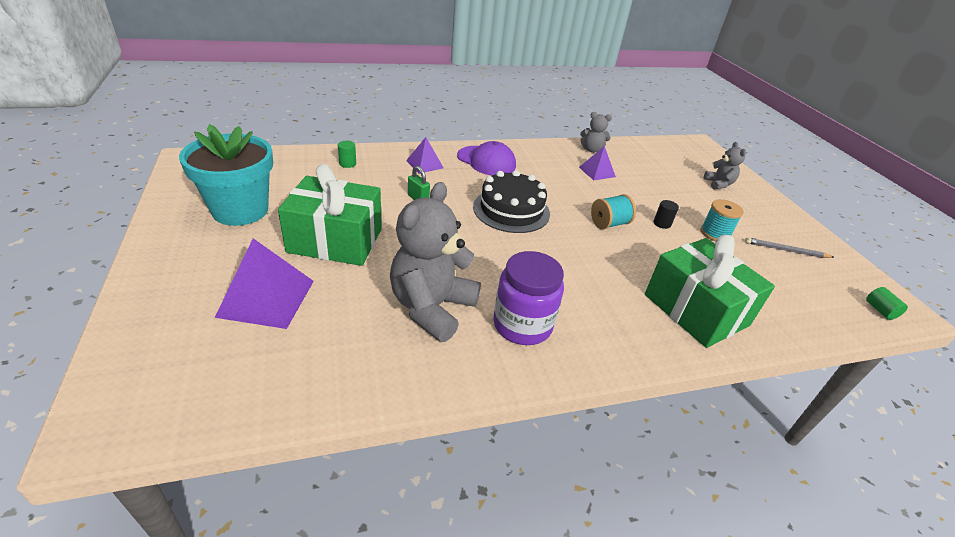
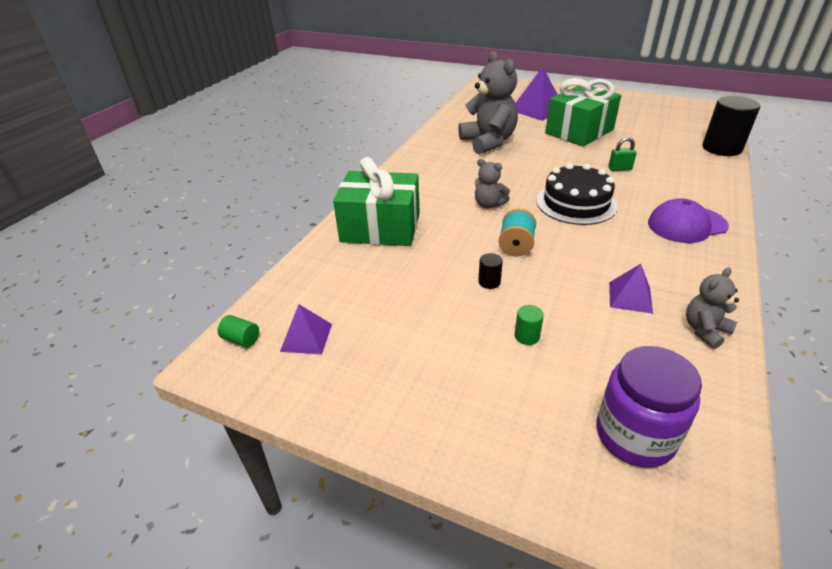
camera: 135 degrees right, 0 degrees up
(240, 210) = (635, 114): turquoise flower pot -> none
(320, 154) = (721, 148): none -> black cylinder
(347, 164) = (698, 155): green cylinder -> green cylinder (527, 336)
(424, 164) = (688, 188): purple pyramid -> purple pyramid (306, 337)
(522, 325) = (446, 161): purple jar -> purple jar (635, 435)
(715, 233) = (441, 311): turquoise spool -> none
(718, 184) = (534, 417): grey teddy bear -> grey teddy bear (489, 205)
(786, 250) = (364, 350): grey pencil -> none

